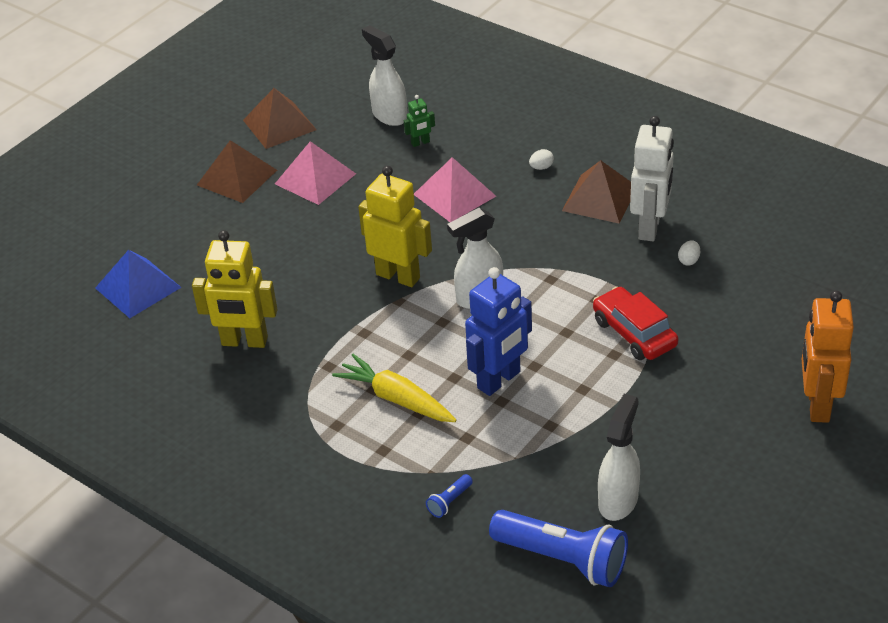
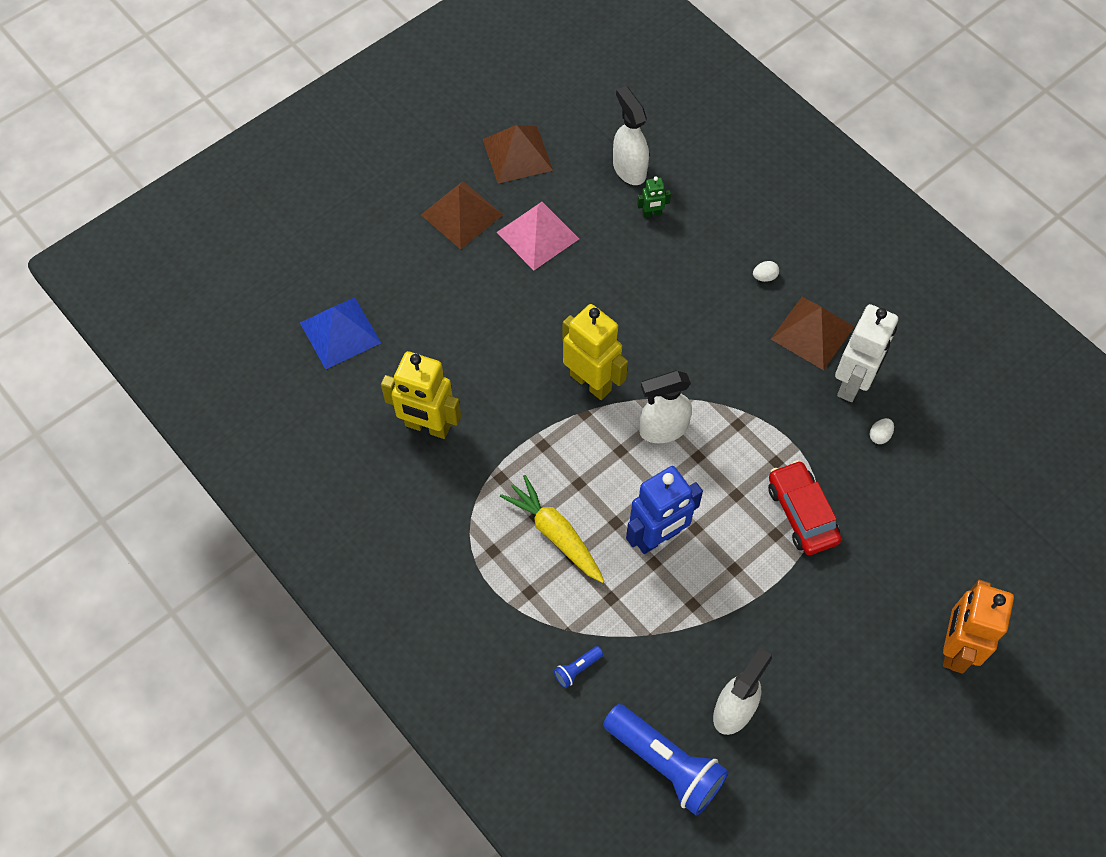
camera: 10 degrees right, 20 degrees up
(454, 195) = (669, 291): pink pyramid -> none

